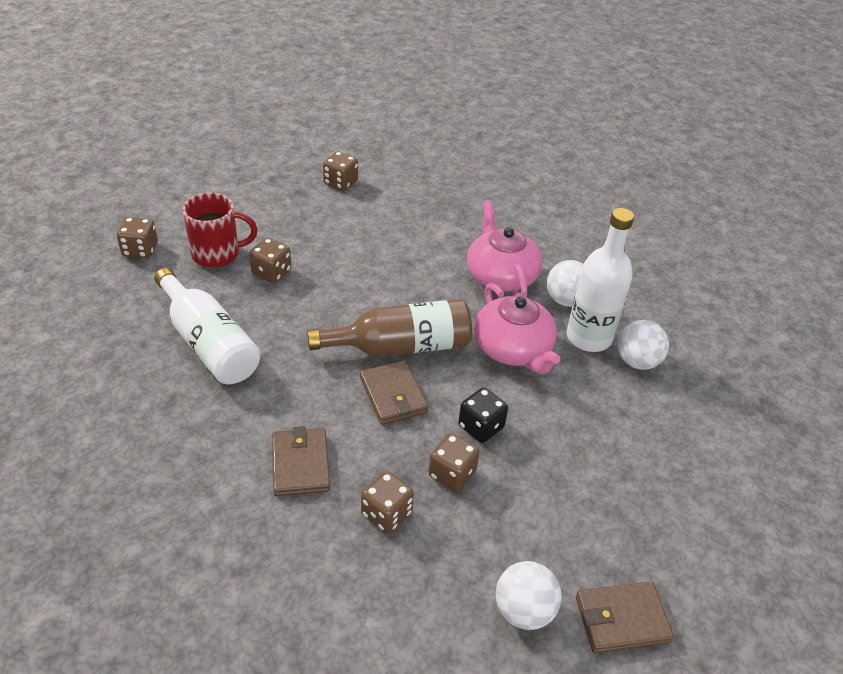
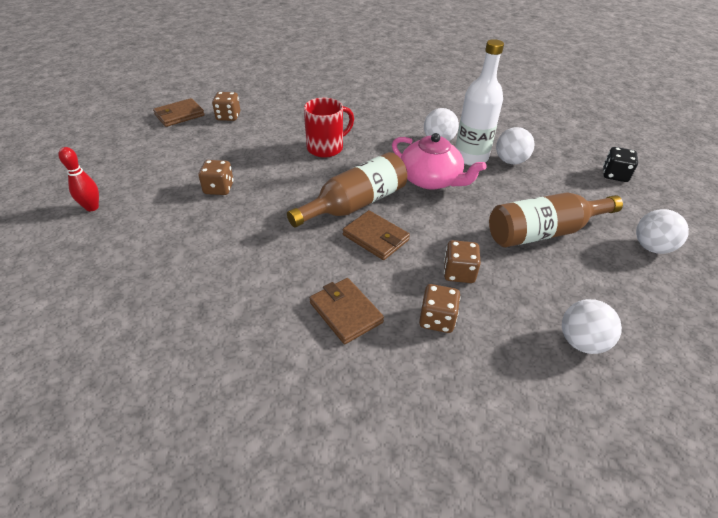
camera: 25 degrees left, 0 degrees up
(140, 250) = (92, 207): brown dice -> red bowling pin
(209, 343) = (203, 254): white bottle -> none
(217, 254) = (164, 189): red mug -> red mug (326, 148)
(481, 427) = (451, 235): black dice -> black dice (614, 175)
(500, 275) = (386, 139): pink teapot -> none
(596, 469) = (543, 232): none -> brown bottle
(622, 619) = (641, 318): brown wallet -> brown wallet (179, 115)
(721, 546) = (651, 247): none -> white ball

